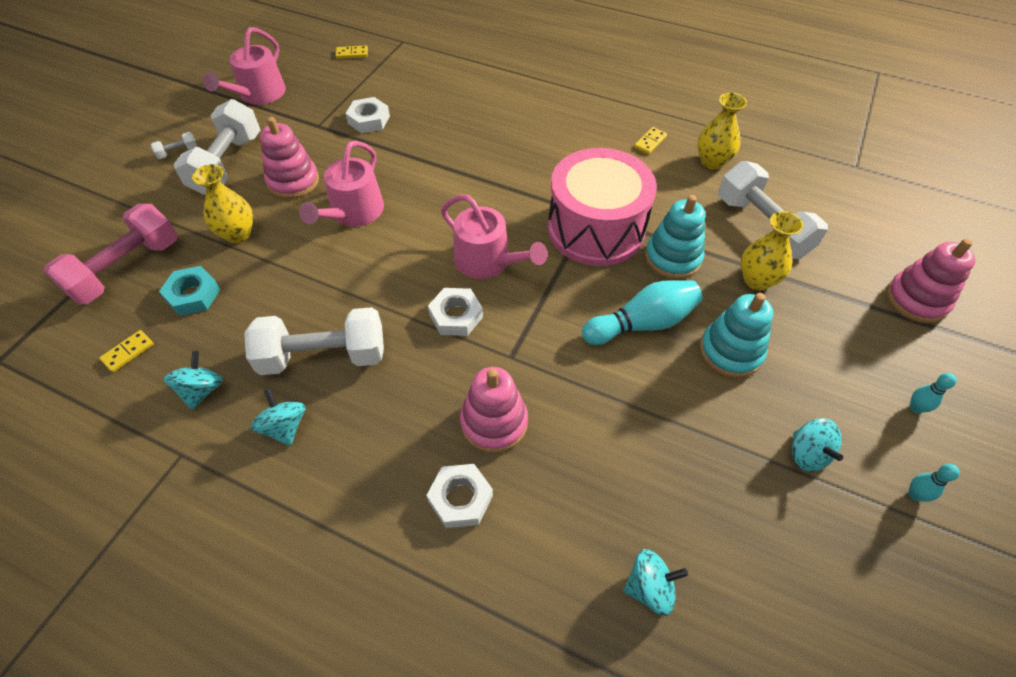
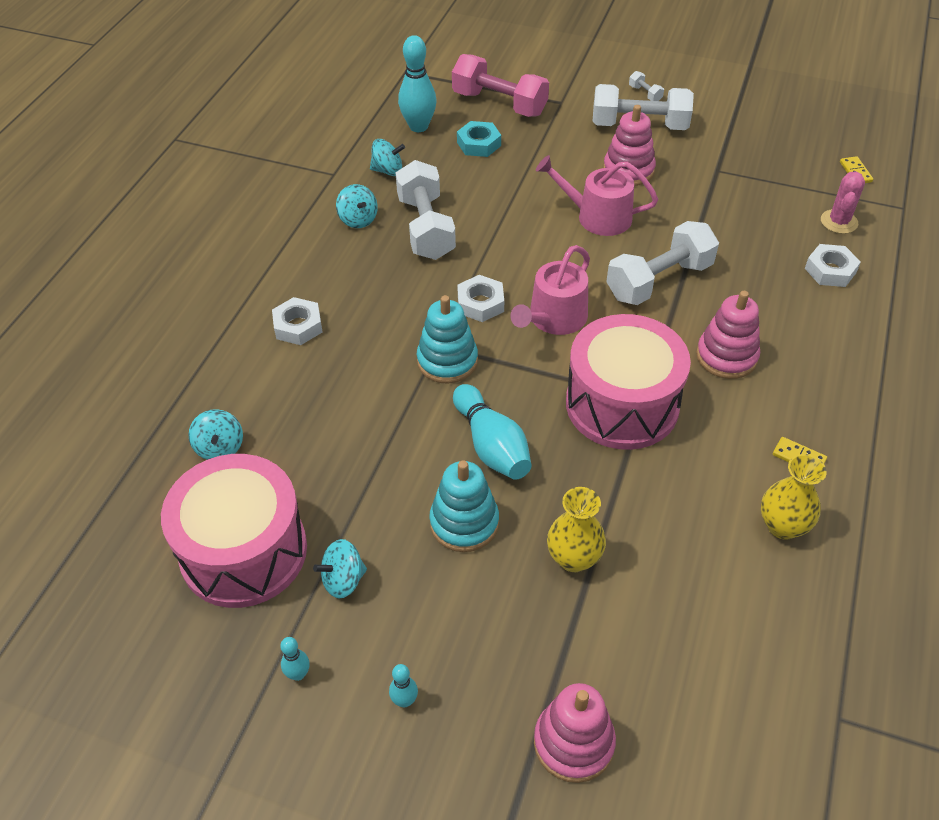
camera: 85 degrees right, 5 degrees down
(128, 352) = (418, 126): yellow domino -> turquoise bowling pin
(238, 234) = (552, 152): yellow vase -> none
(259, 94) = (750, 122): pink watering can -> none
(285, 427) = (358, 219): turquoise spinning top -> turquoise spinning top turned 90 degrees clockwise
(369, 120) = (741, 204): white nut -> white nut (830, 270)
(408, 74) = (839, 222): none -> pink cactus
(494, 422) = (368, 340): pink stacking toy -> pink stacking toy (726, 356)
(672, 258) = (592, 475): turquoise stacking toy -> turquoise stacking toy (447, 361)
(762, 226) = (669, 573): white dumbbell -> white dumbbell (659, 281)
(789, 552) = (244, 551): none -> pink drum

